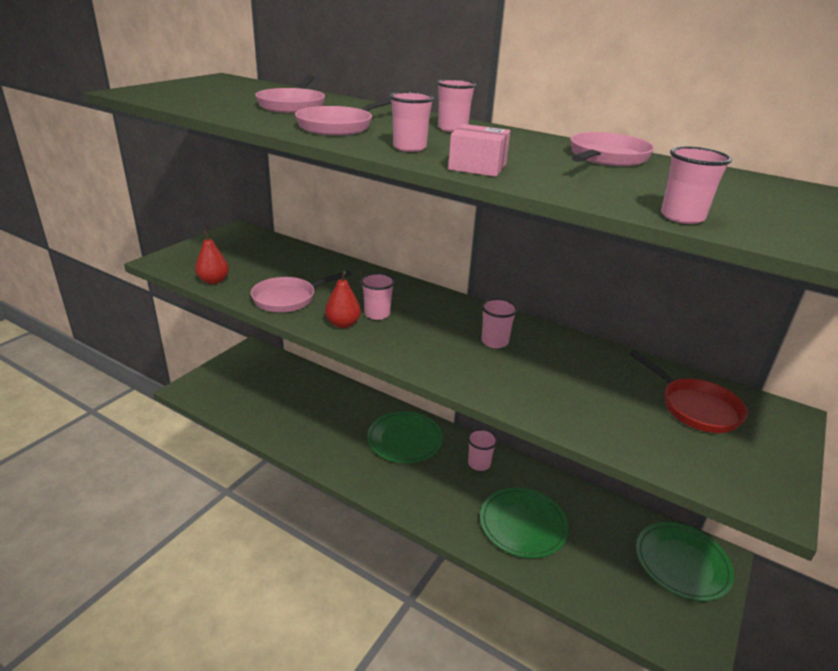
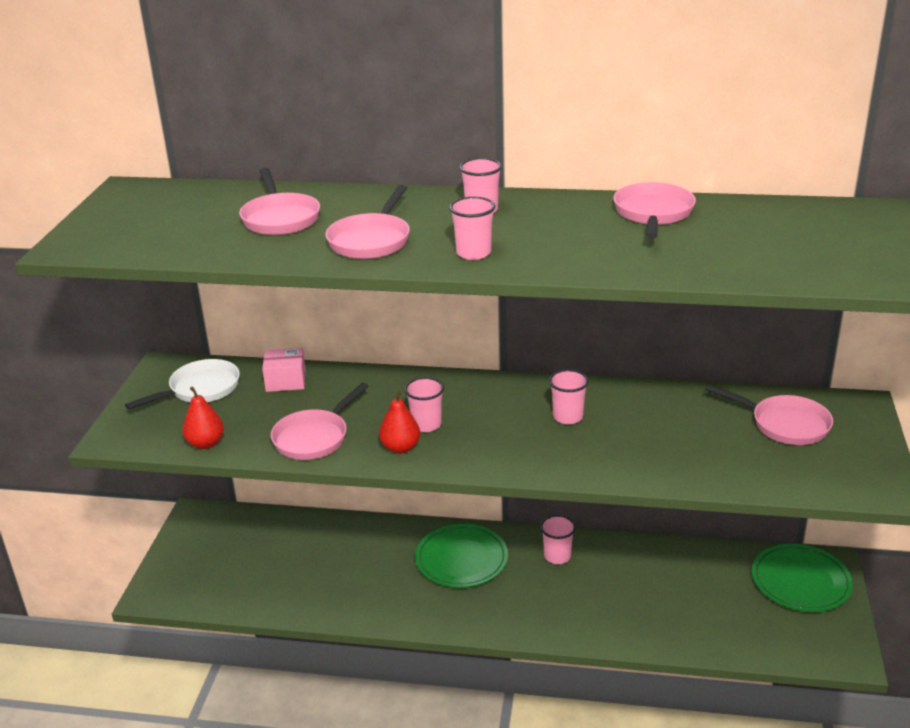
camera: 20 degrees left, 0 degrees up
(246, 248) = (200, 389): none -> white pan
(477, 167) = (559, 262): pink box -> pink box (286, 381)
(523, 525) = (638, 602): green plate -> none
(682, 217) = (765, 275): pink cup -> none
(695, 408) = (785, 424): red pan -> pink pan

